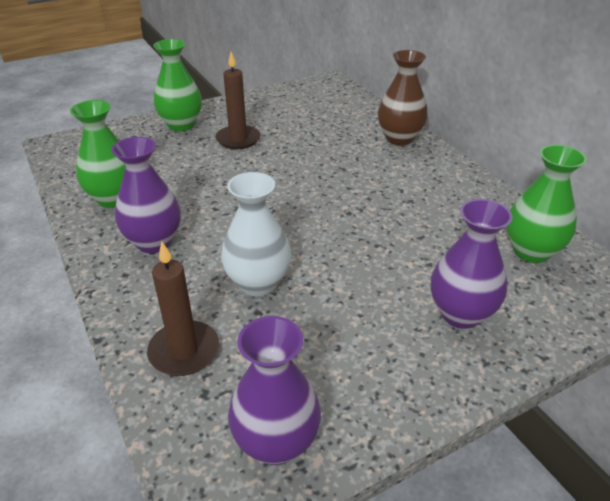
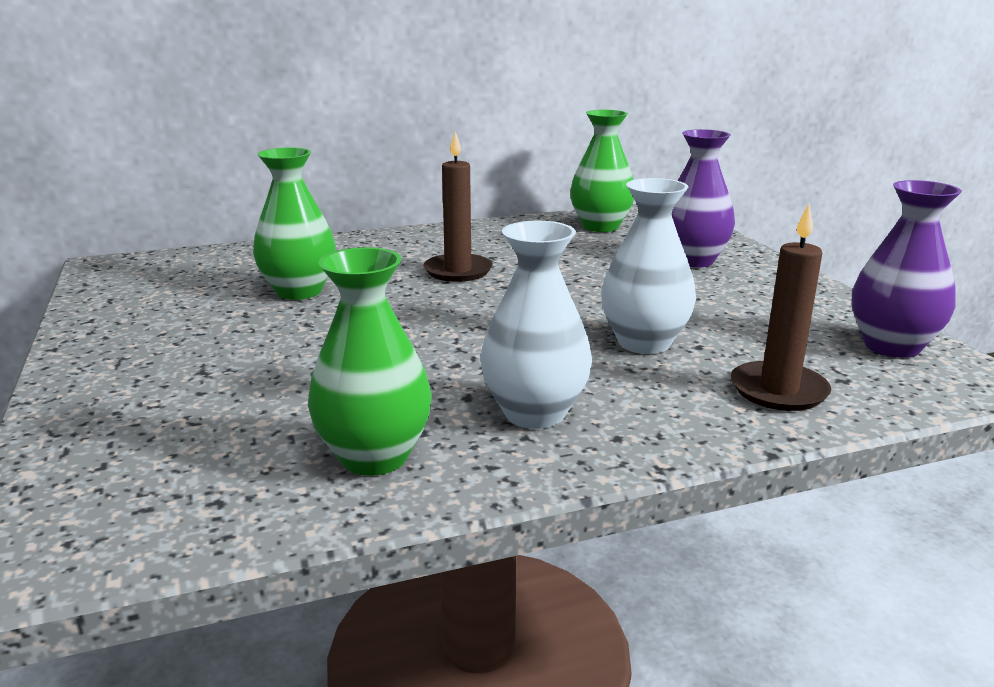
camera: 80 degrees left, 15 degrees down
(154, 242) = (534, 413): purple vase -> white vase
(181, 125) = (122, 389): green vase -> green vase (299, 291)
(238, 139) = (242, 340): brown candle -> brown candle (458, 271)
(399, 138) = (342, 246): brown vase -> none

